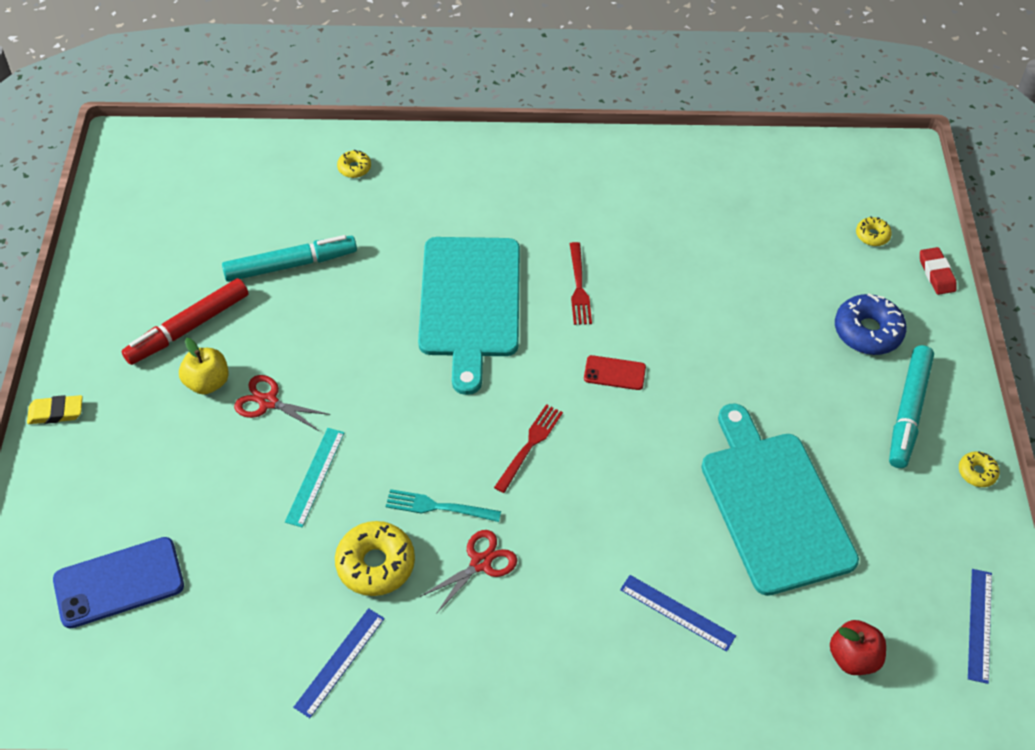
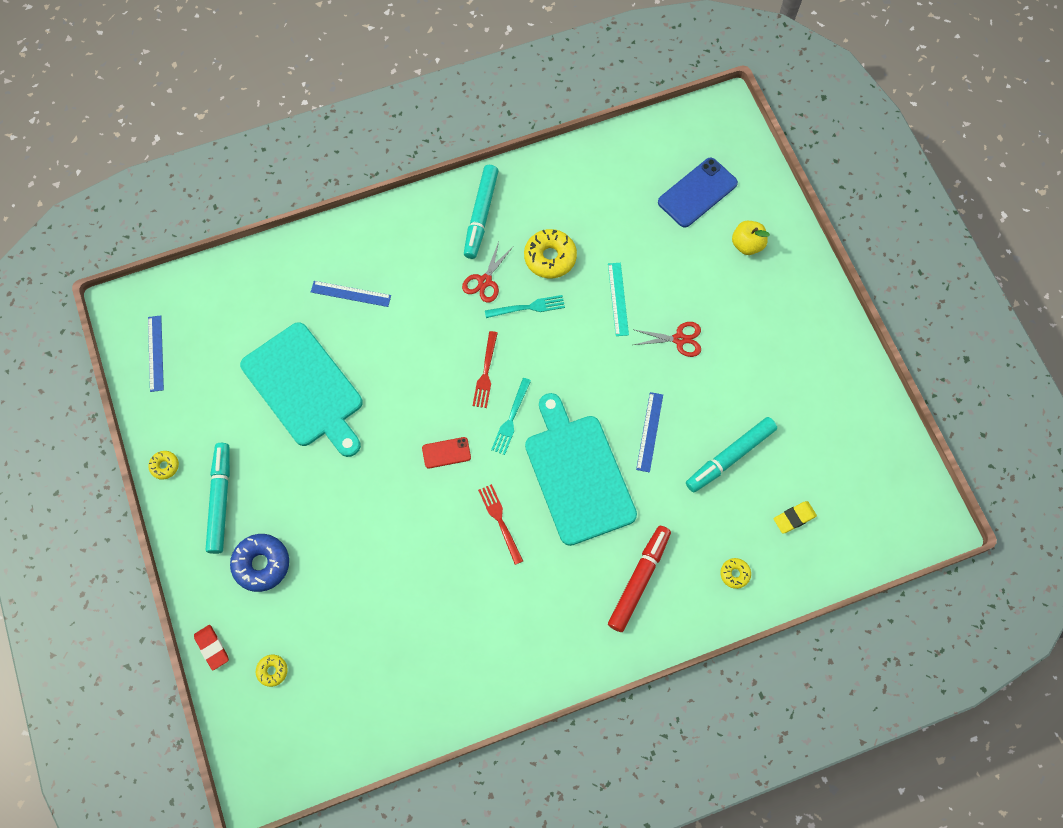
camera: 160 degrees right, 15 degrees up
(56, 412) = (813, 280): yellow eraser -> yellow eraser (794, 518)
(188, 328) = (770, 375): red marker -> red marker (639, 580)
(208, 382) = (729, 338): yellow apple -> yellow apple (747, 245)
(340, 662) = (542, 195): blue ruler -> blue ruler (649, 431)
(444, 664) = (481, 215): none -> turquoise marker
(521, 383) = (511, 419): none -> turquoise fork
(853, 657) = (234, 304): red apple -> none

